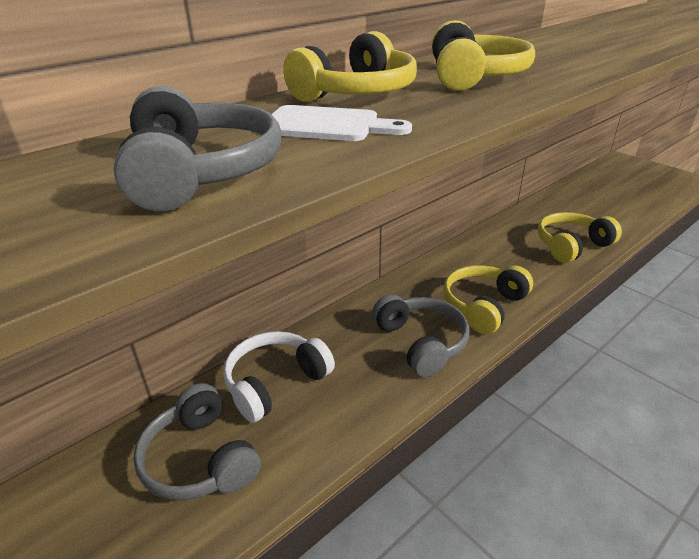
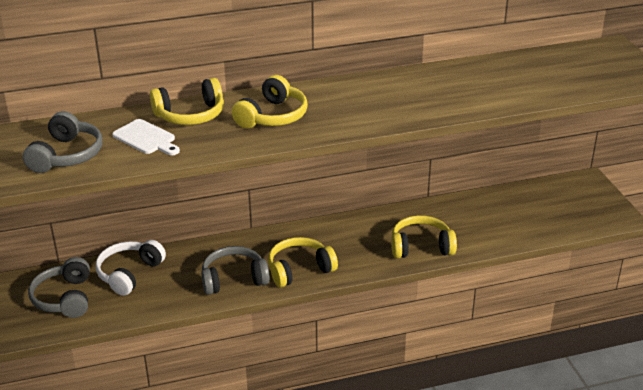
camera: 25 degrees right, 0 degrees up
(275, 382) = (129, 273): white headphones -> white headphones turned 45 degrees counterclockwise
(421, 342) = (234, 279): grey headphones -> grey headphones turned 105 degrees counterclockwise

